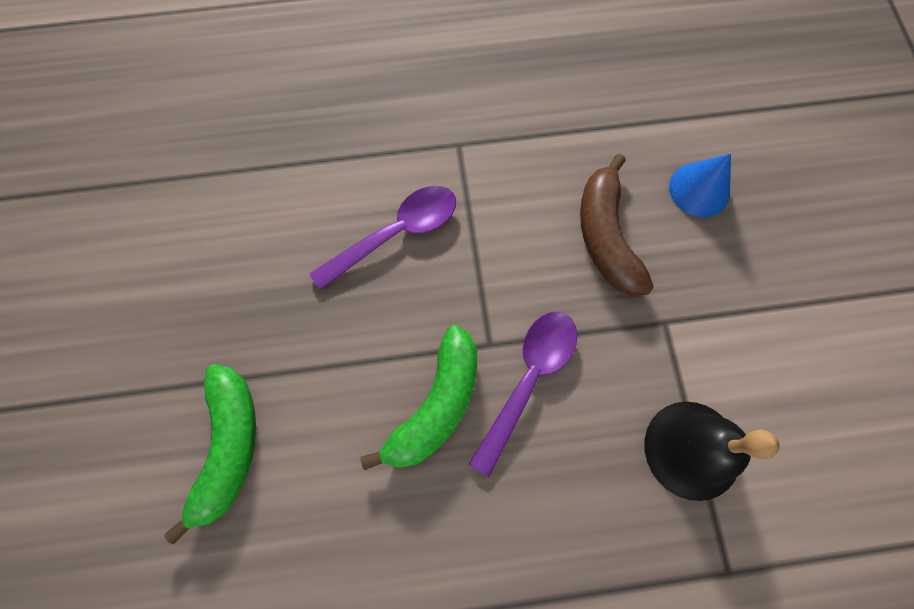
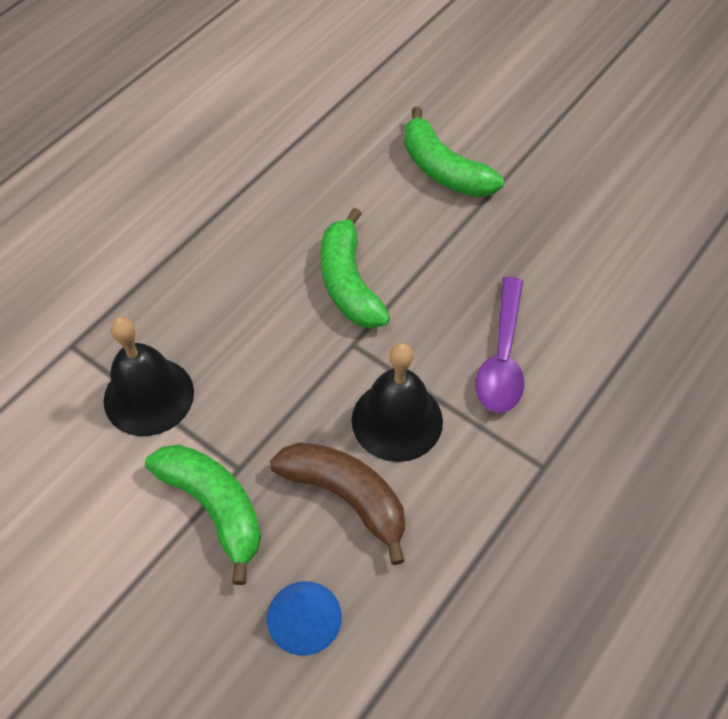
camera: 135 degrees right, 15 degrees down
(519, 256) = (397, 420): none -> black bell
(528, 380) = (304, 345): purple spoon -> none
(705, 308) = (214, 507): none -> green banana

